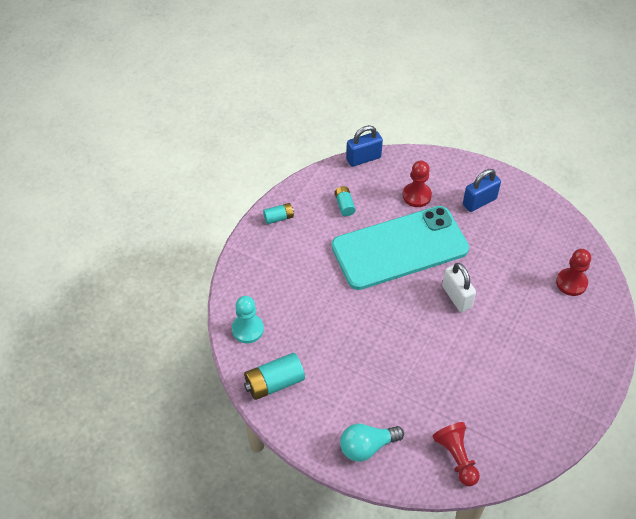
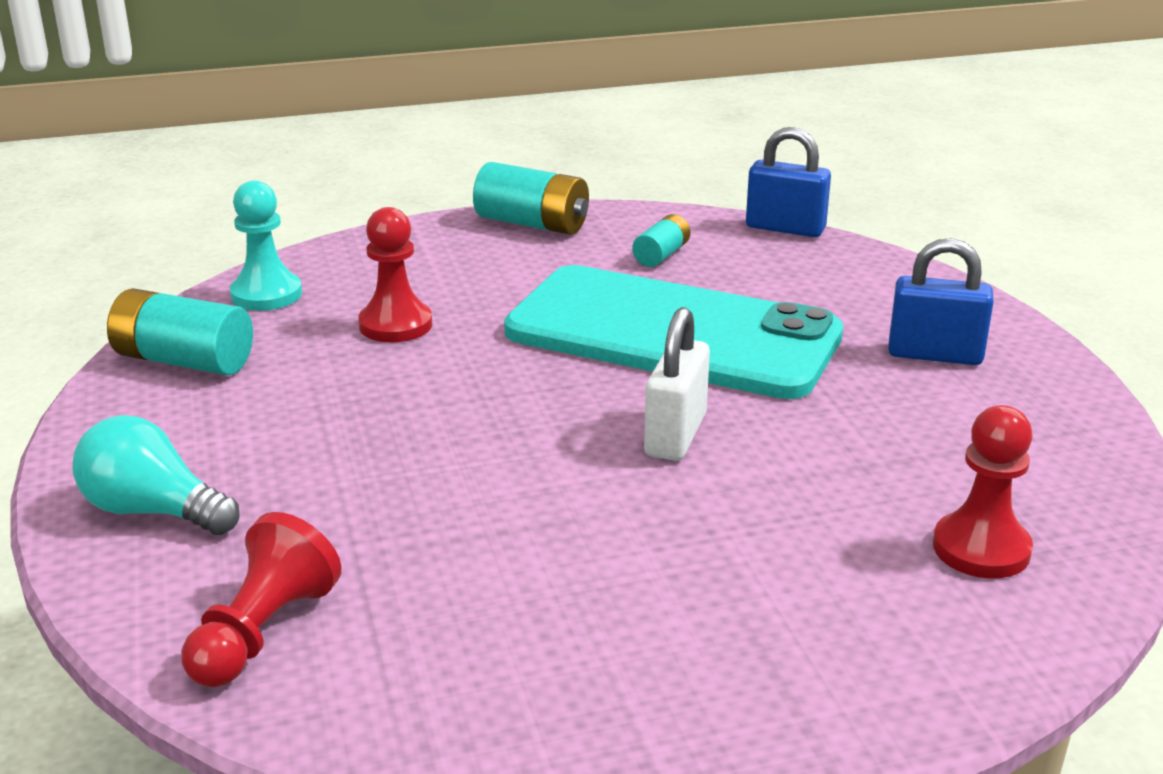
camera: 45 degrees right, 25 degrees down
(279, 218) = (532, 224): turquoise battery -> turquoise battery, size x1.74
(416, 196) = (813, 298): red pawn -> red pawn (395, 325)

